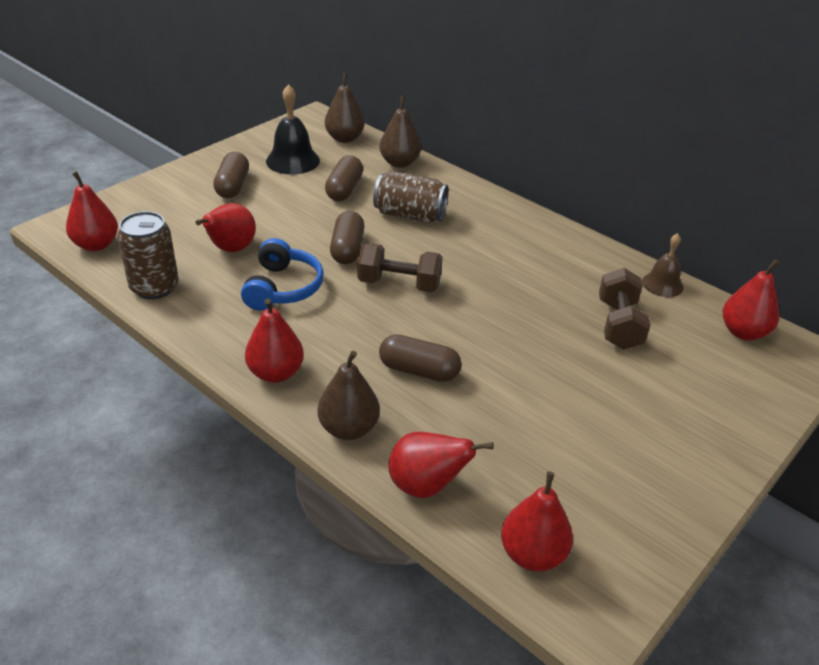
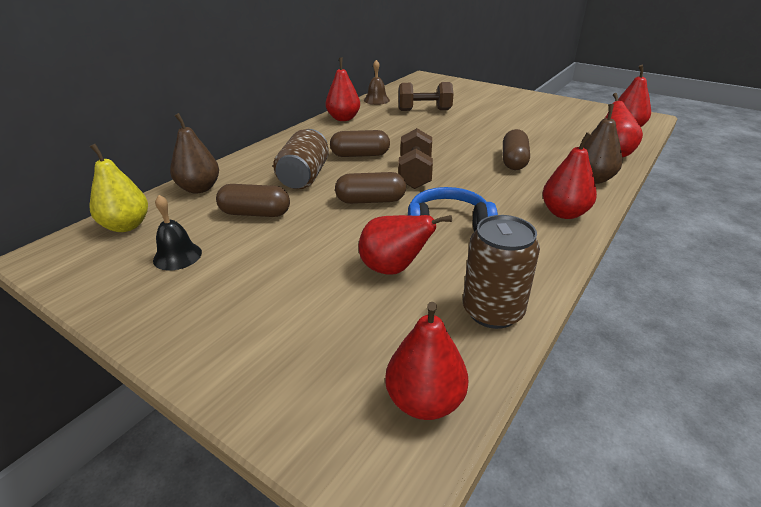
camera: 95 degrees left, 5 degrees down
(232, 186) = (243, 295): brown capsule -> brown capsule (360, 155)
(293, 160) = (177, 256): black bell -> black bell, size x0.64
(344, 138) = (126, 226): brown pear -> yellow pear
(743, 332) = (414, 86): red pear -> red pear (343, 118)

